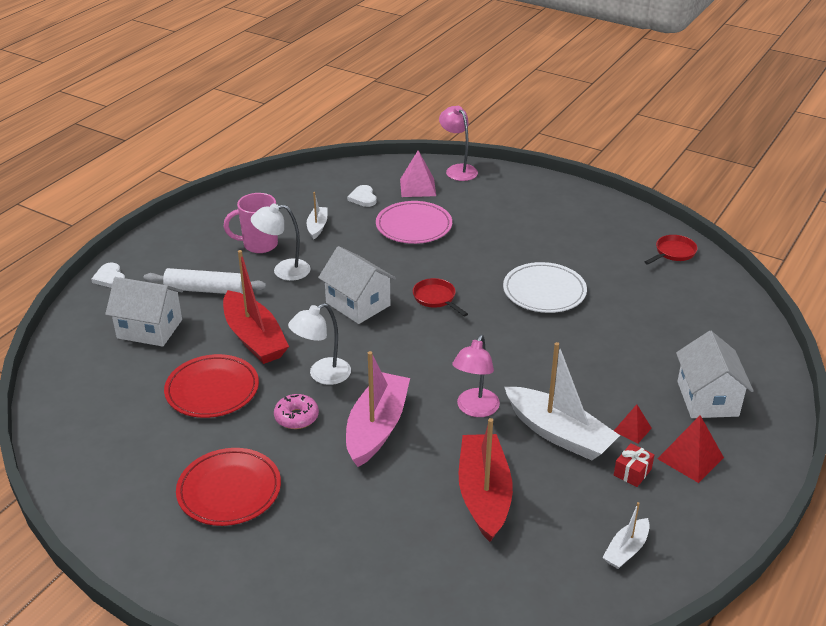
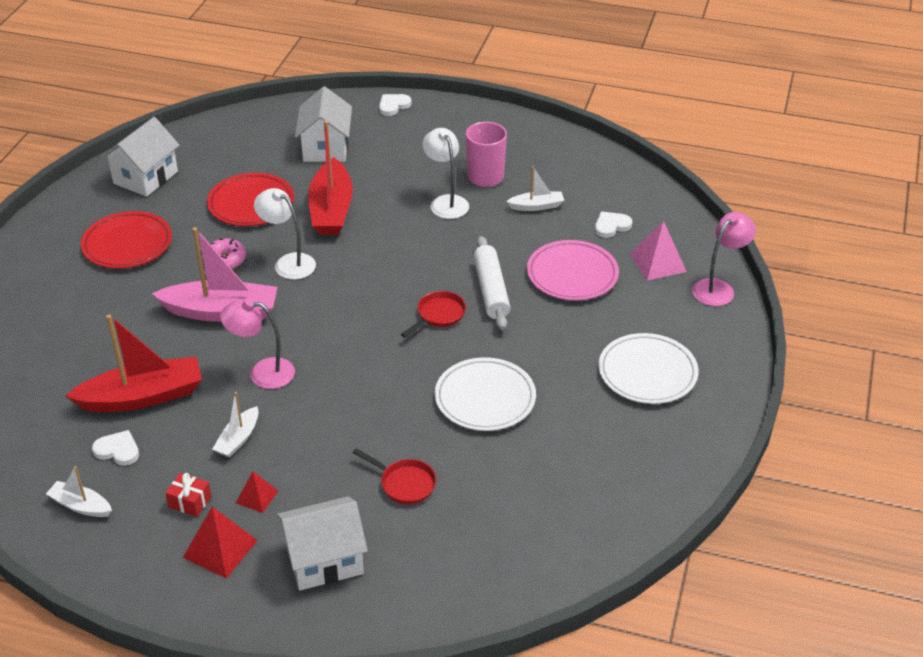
camera: 75 degrees right, 5 degrees up
(206, 290) = (396, 163): white rolling pin -> white rolling pin (491, 290)
(254, 338) = (331, 209): red boat -> red boat turned 45 degrees counterclockwise
(358, 304) = (408, 262): white house -> white house (145, 177)
(537, 216) = (647, 372): none -> white plate
(555, 518) = (118, 450): none -> white heart
(559, 434) = (238, 439): white boat -> white boat, size x0.51
(673, 253) = (622, 511): red pan -> red pan (404, 484)

